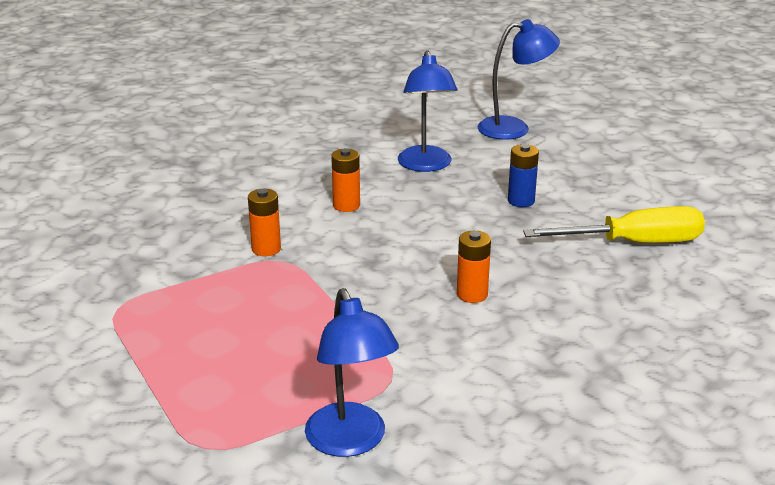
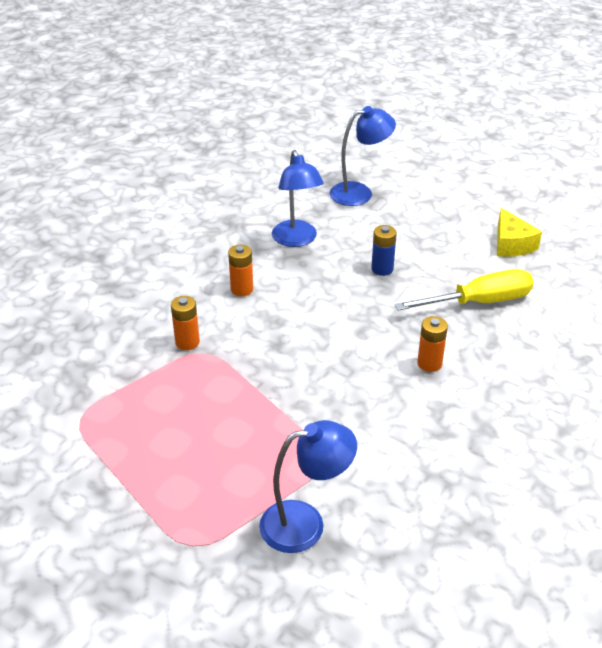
camera: 10 degrees left, 10 degrees up
(351, 442) = (305, 523): blue lamp -> blue lamp turned 75 degrees counterclockwise
(472, 294) = (365, 368): orange battery -> orange battery (429, 363)
(690, 191) = (511, 244): none -> yellow cheese

